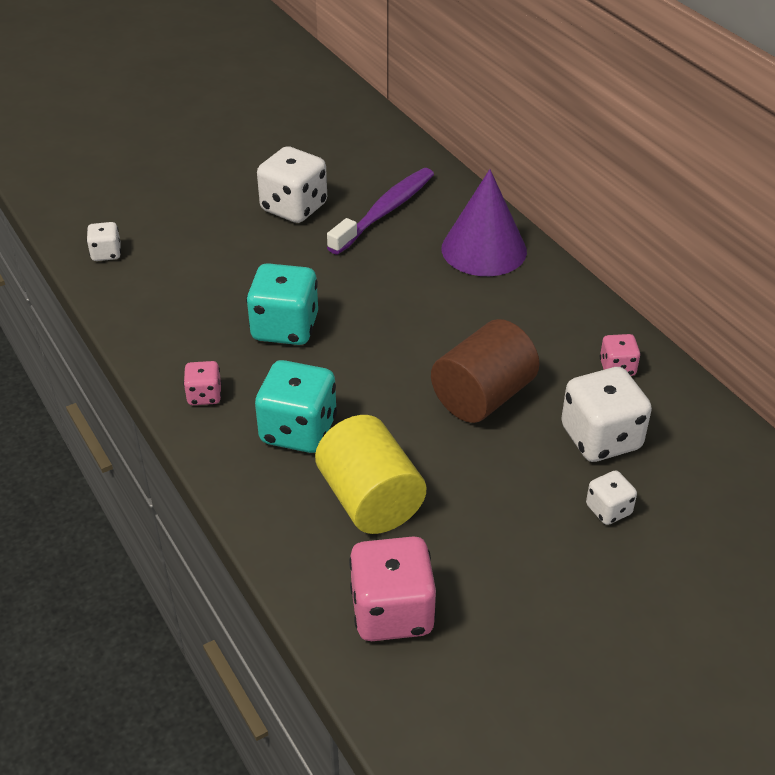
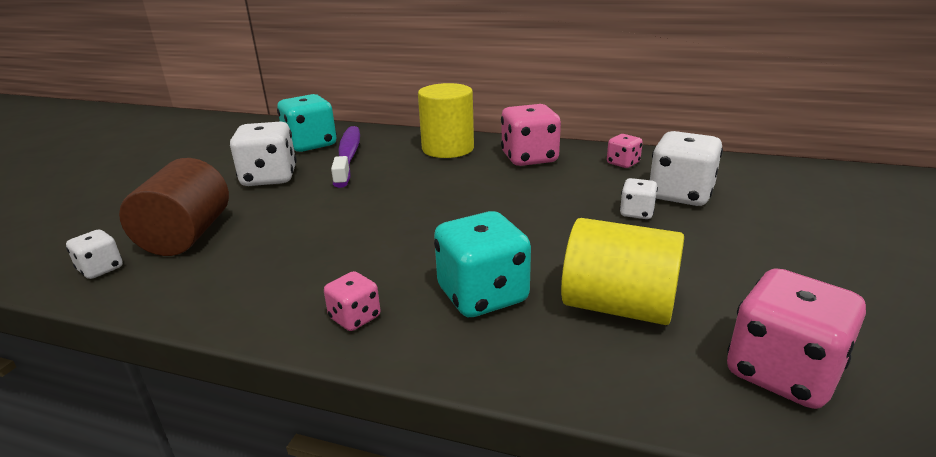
camera: 40 degrees left, 15 degrees down
(285, 328) = (365, 240): turquoise dice -> turquoise dice (311, 144)
(483, 396) = (577, 209): brown cylinder -> brown cylinder (187, 236)
(484, 249) = (448, 148): purple cone -> yellow cylinder
(539, 307) = (529, 158): none -> pink dice
(608, 510) = (757, 223): white dice -> white dice (636, 213)

